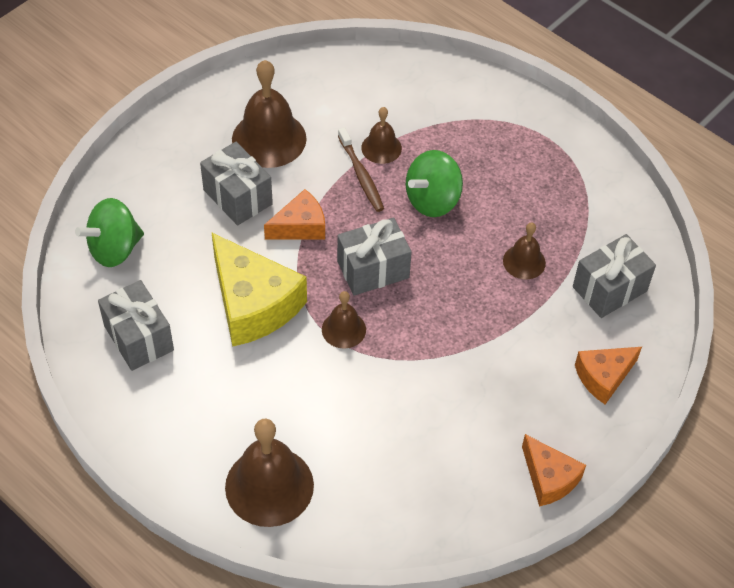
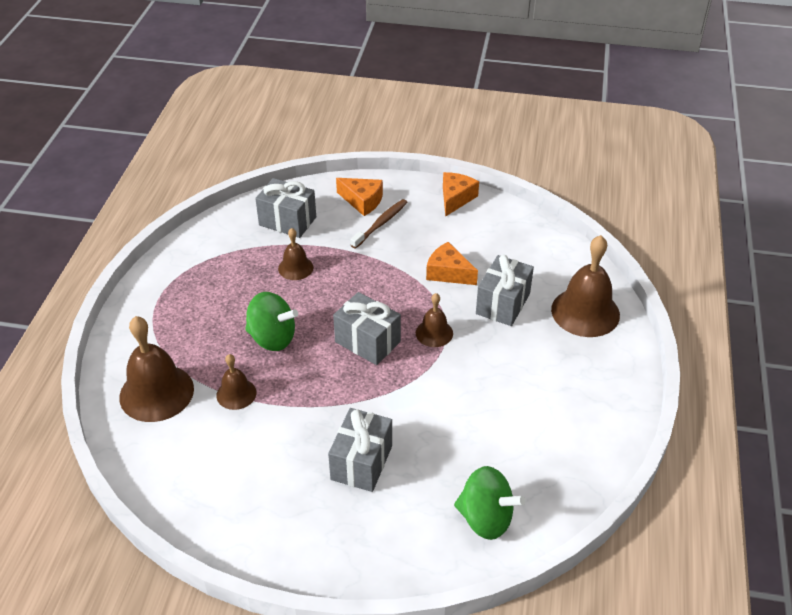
camera: 120 degrees left, 10 degrees down
(138, 338) = (550, 447): grey gift -> grey gift (503, 304)
(253, 304) = (457, 394): yellow cheese -> none
(269, 139) = (278, 477): brown bell -> brown bell (156, 392)
(300, 226) = (360, 404): orange cheese -> orange cheese (448, 273)
(361, 175) = (276, 392): brown toothbrush -> brown toothbrush (381, 224)

